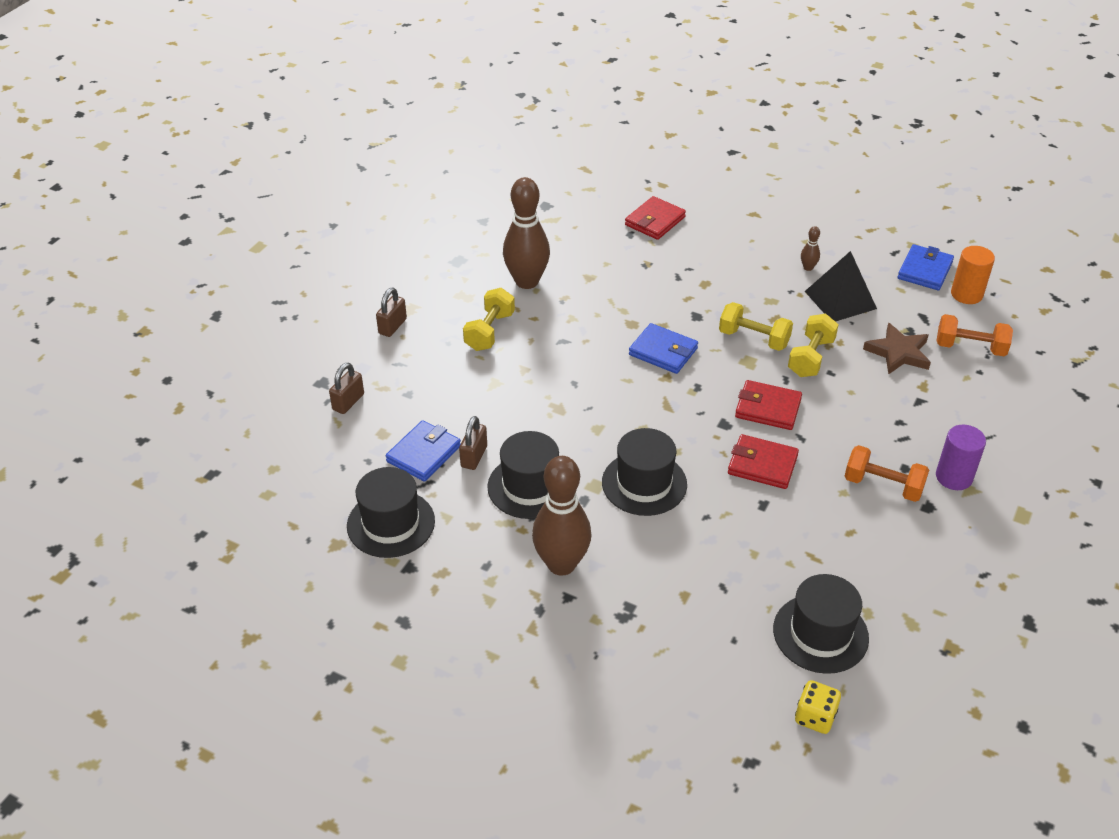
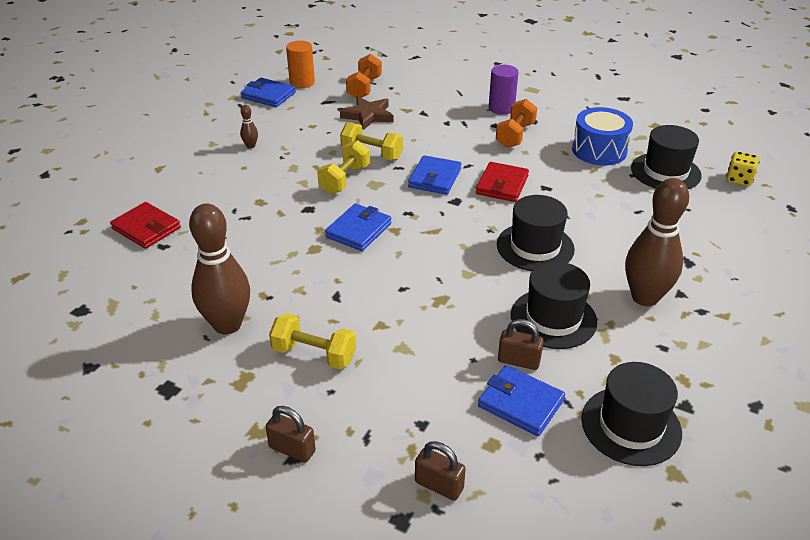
camera: 90 degrees left, 5 degrees down
(768, 408) = (435, 178): red wallet -> blue wallet
(840, 300) = (298, 134): black pyramid -> none
(862, 569) = (599, 150): none -> blue drum

